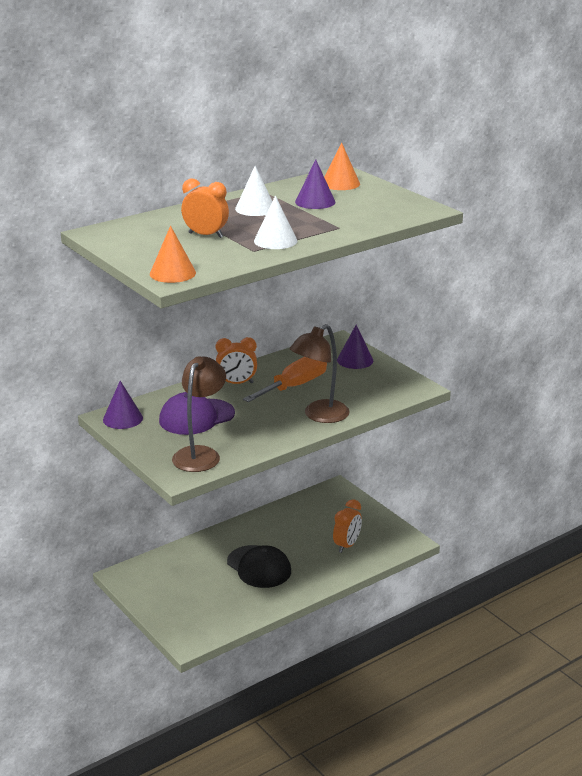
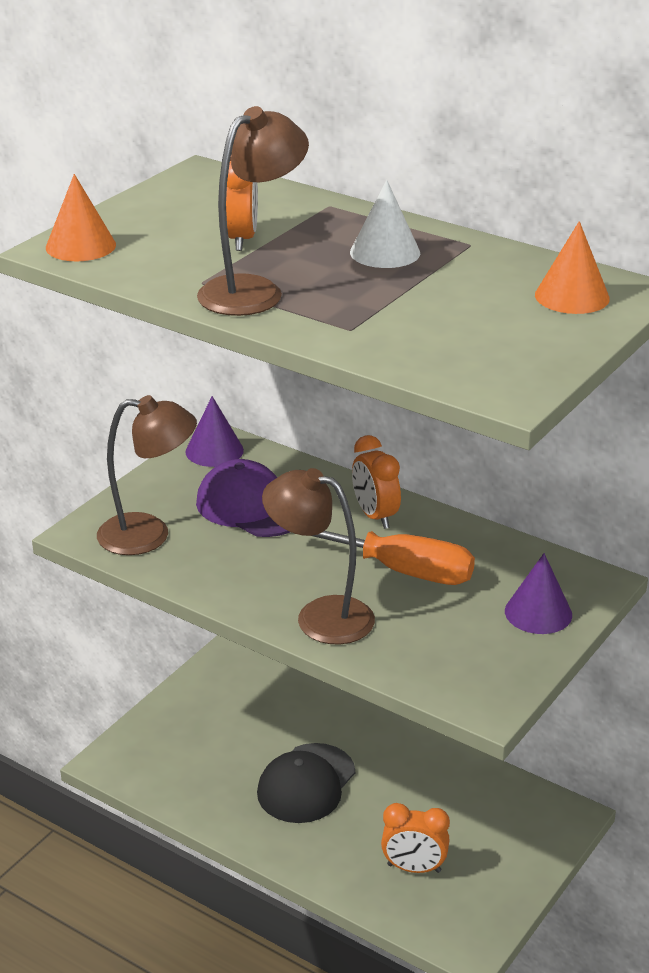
camera: 70 degrees right, 5 degrees up
(275, 241) = (253, 290): white cone -> brown lamp
(315, 202) = (458, 291): purple cone -> none

